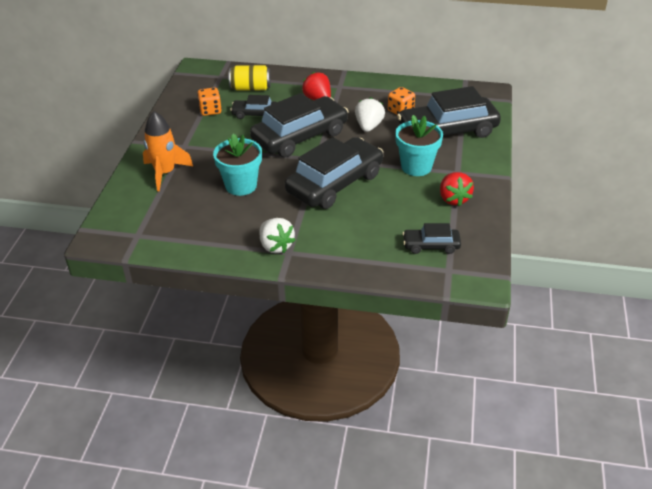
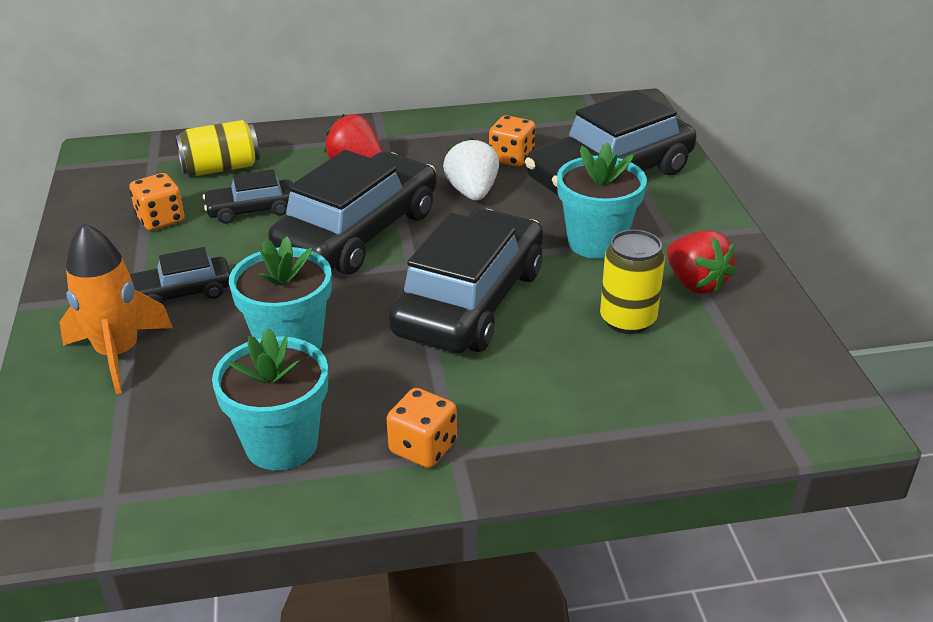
camera: 20 degrees left, 5 degrees down
(216, 229) = (281, 444): none -> turquoise flower pot
(276, 246) = (423, 447): white strawberry -> orange dice
(406, 210) = (627, 320): none -> yellow can
(431, 245) = (713, 374): black car -> black car (182, 292)

